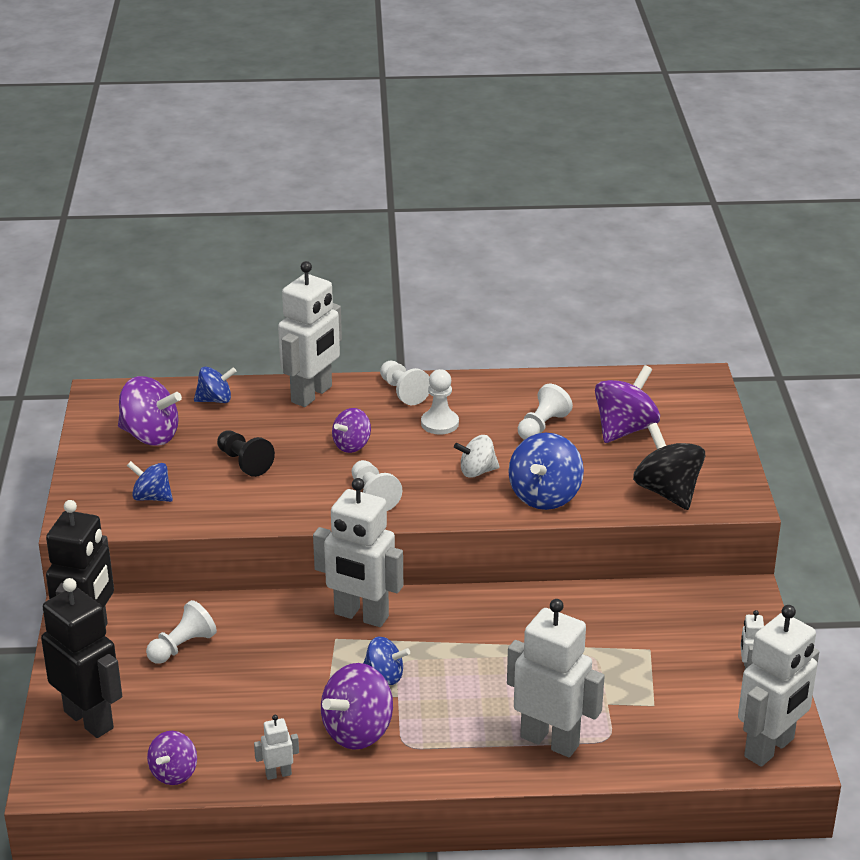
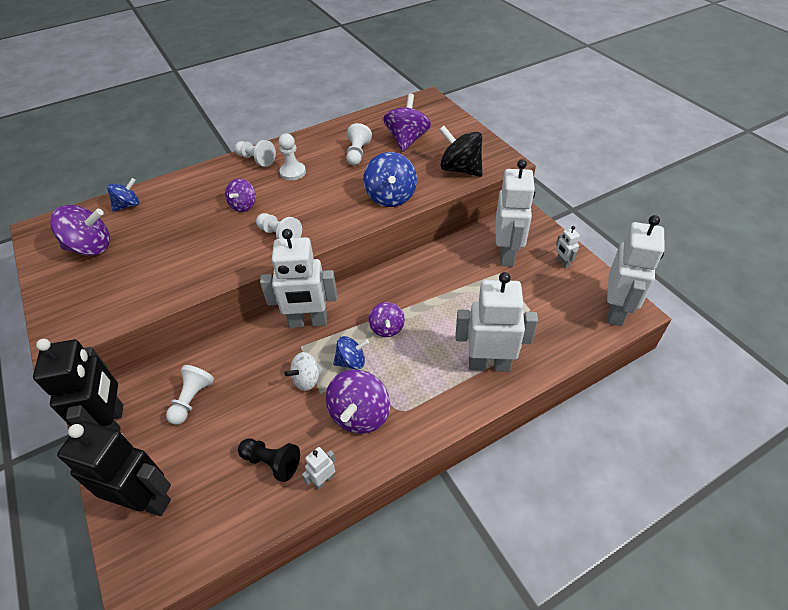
camera: 25 degrees left, 15 degrees up
(152, 497) = (114, 295): blue spinning top -> none
(174, 773) = (242, 519): purple spinning top -> purple spinning top (387, 328)
(244, 462) = (173, 243): black pawn -> black pawn (272, 462)
(312, 394) = (196, 180): white robot -> white robot (507, 254)
(477, 471) = (337, 195): white spinning top -> white spinning top (307, 380)

